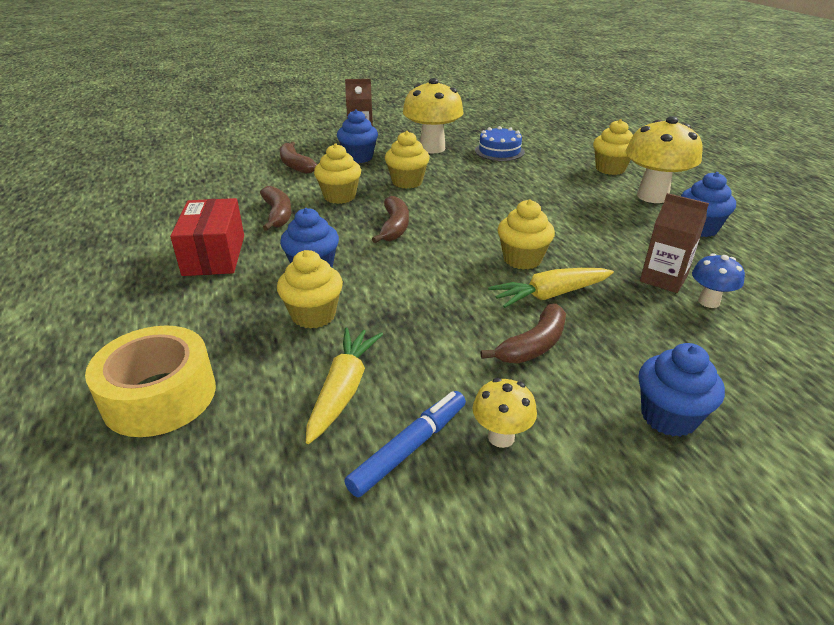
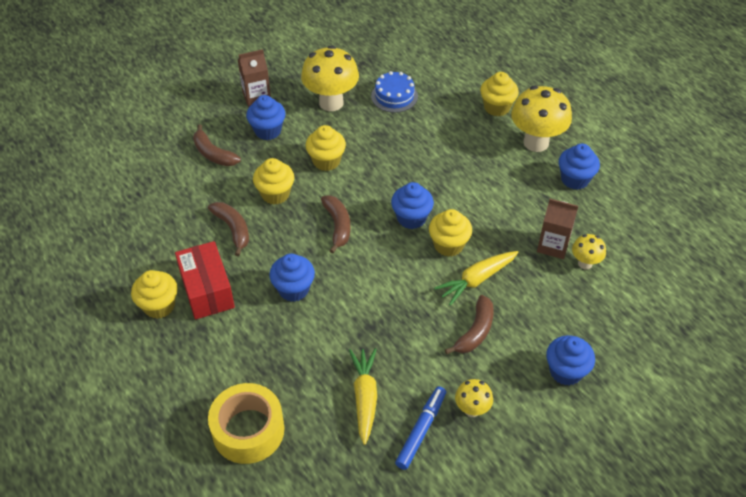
camera: 15 degrees left, 15 degrees up
(313, 315) = (316, 337): yellow cupcake -> yellow cupcake (159, 306)
(484, 232) = (411, 218): none -> blue cupcake
(708, 302) = (585, 263): blue mushroom -> yellow mushroom

